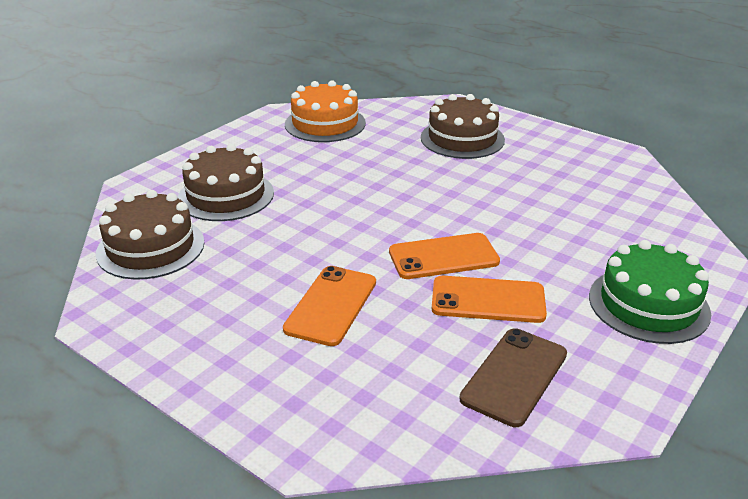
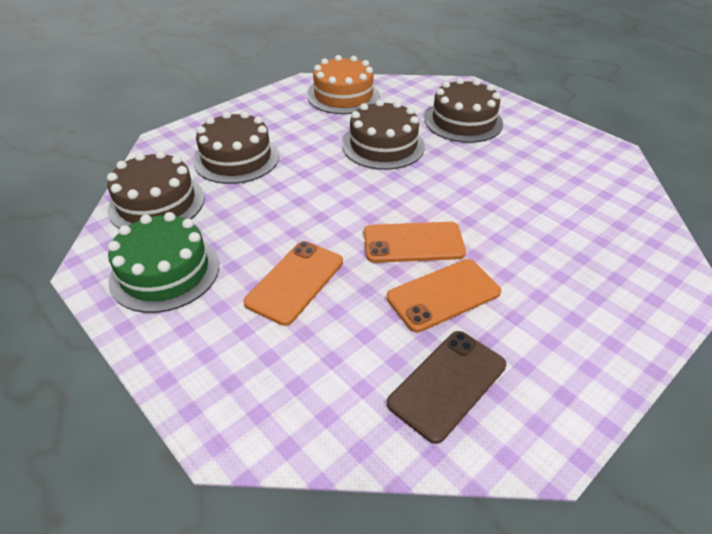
camera: 10 degrees right, 10 degrees up
(384, 169) = (383, 146): none -> brown cake
(488, 300) = (443, 295): orange phone -> orange phone turned 45 degrees counterclockwise
(648, 304) = (603, 320): green cake -> green cake (165, 272)

